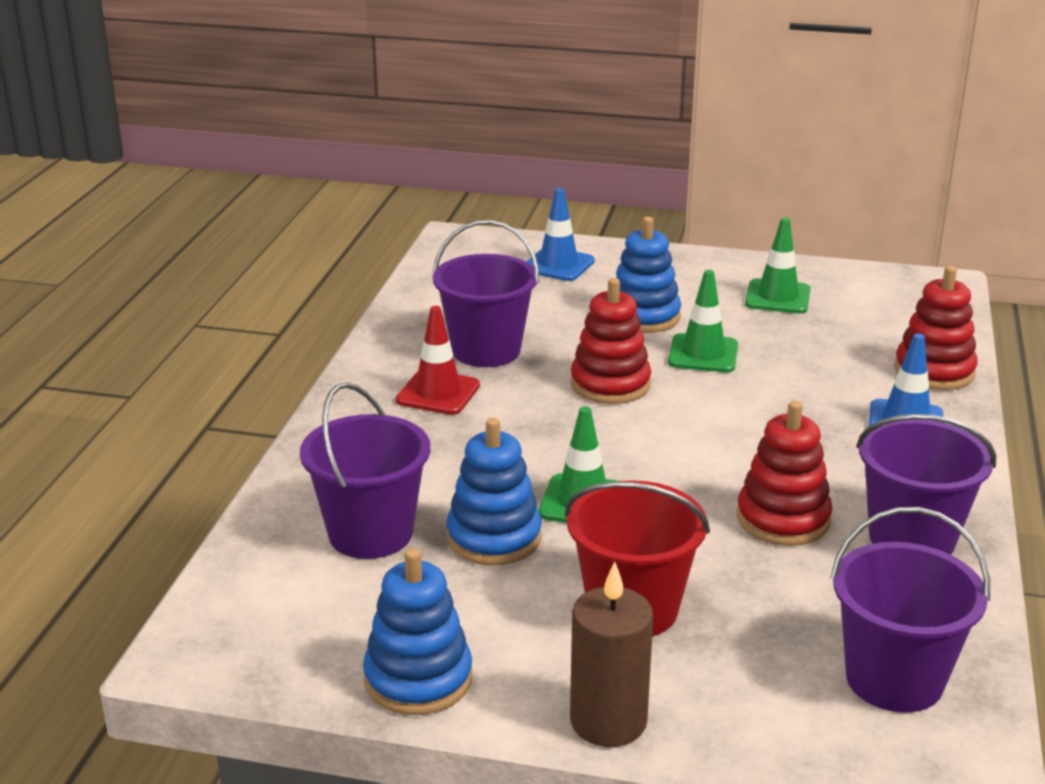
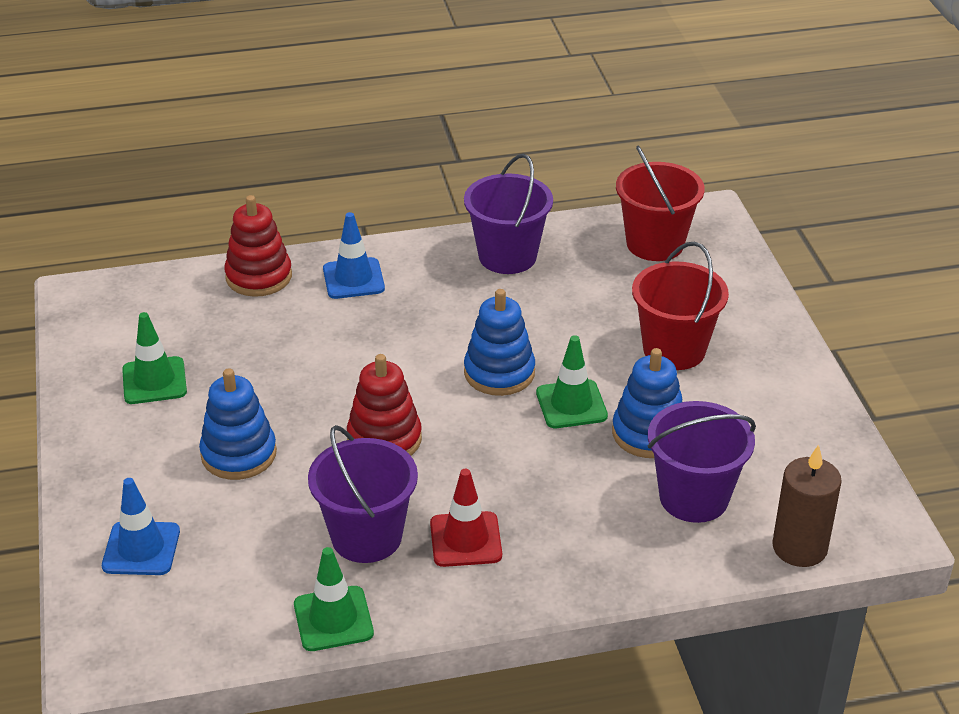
camera: 115 degrees left, 10 degrees up
(418, 679) = (815, 416): blue stacking toy -> blue stacking toy (499, 373)
(608, 721) = (780, 333): brown candle -> brown candle (799, 548)
(703, 354) = (296, 400): green traffic cone -> green traffic cone (333, 619)
(783, 519) = (524, 310): red stacking toy -> none
(894, 679) = (655, 244): purple bucket -> red bucket

